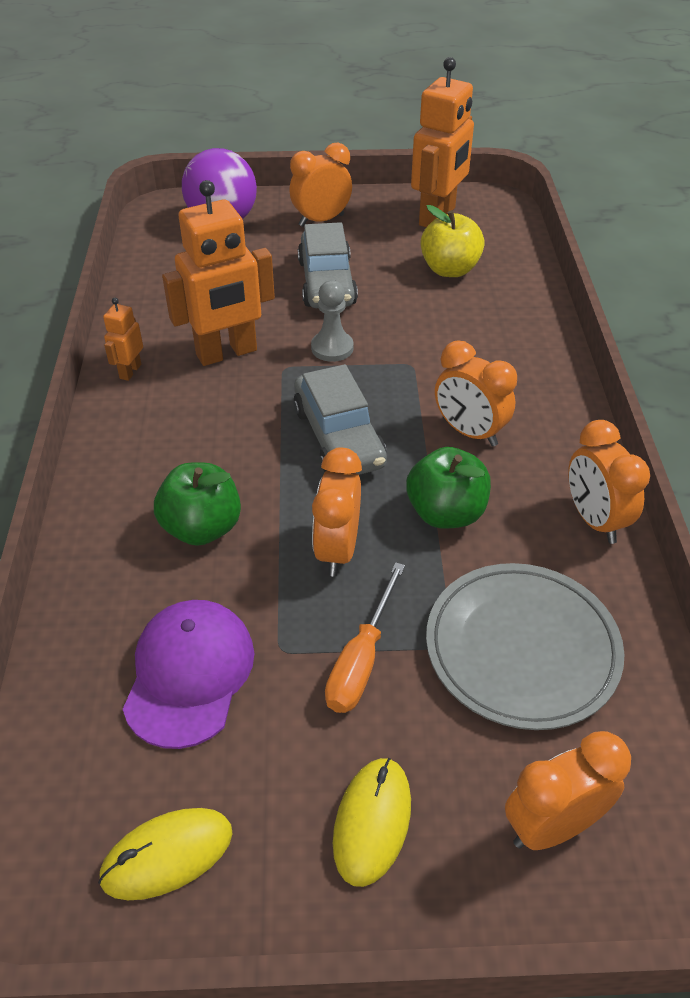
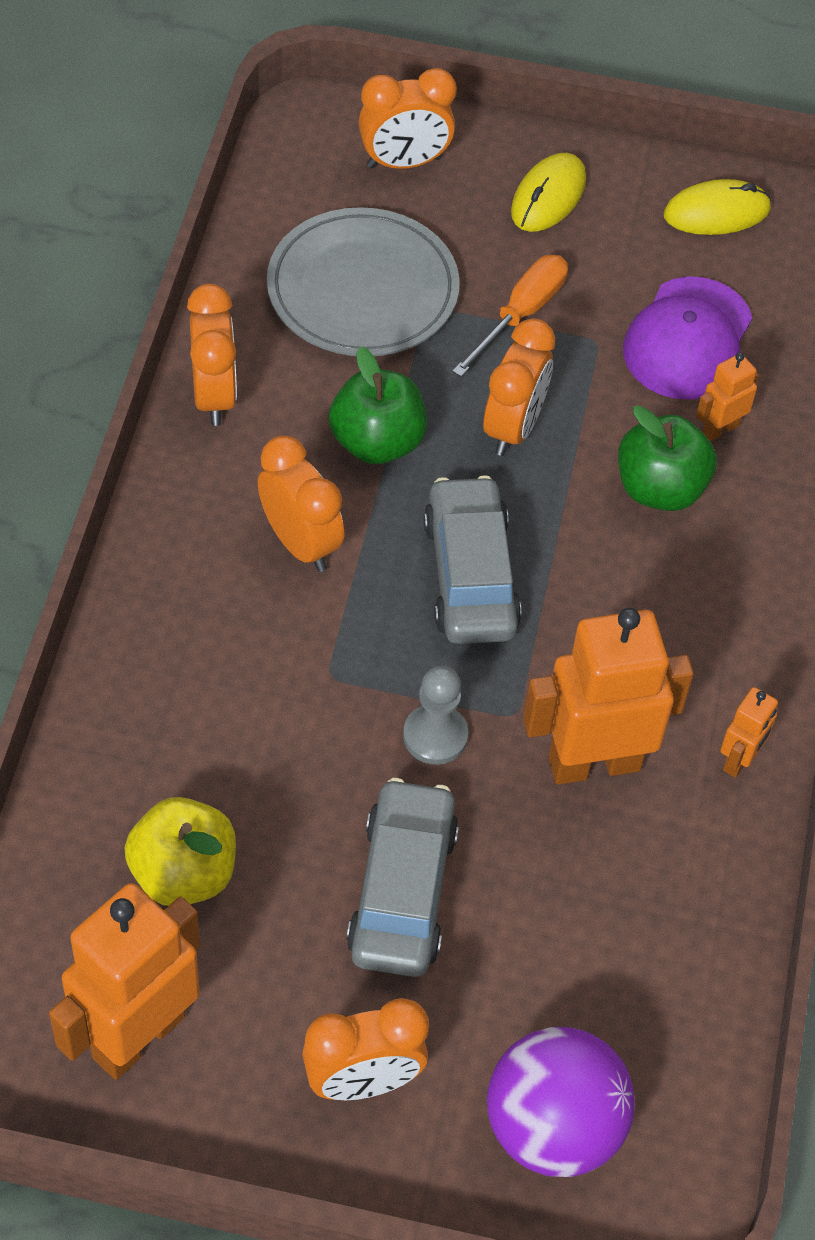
camera: 170 degrees left, 10 degrees up
(152, 590) = (720, 429): none -> orange robot

